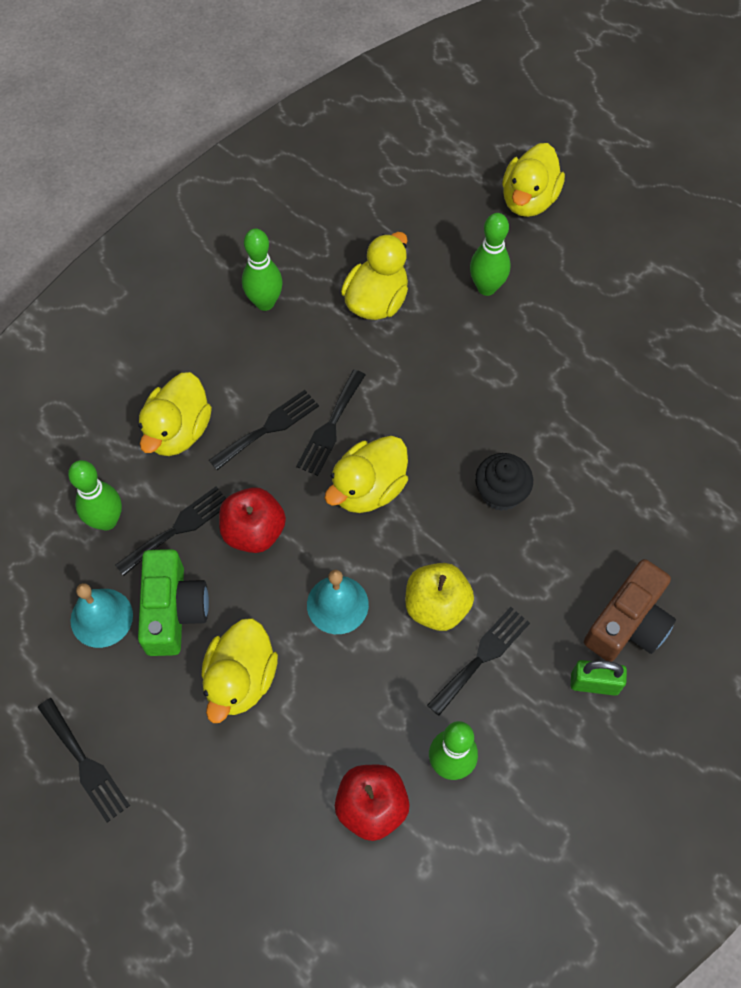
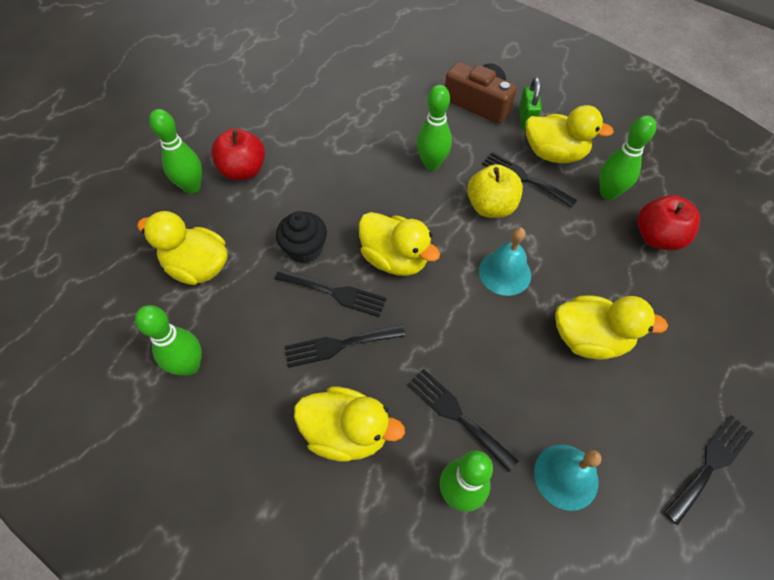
camera: 95 degrees left, 5 degrees down
(173, 610) = (541, 406): green camera -> none
(254, 531) = (449, 345): red apple -> red apple (243, 170)
(268, 428) = (339, 345): black fork -> black fork turned 60 degrees counterclockwise
(501, 493) = (388, 172): black cupcake -> black cupcake (305, 249)
(512, 545) = (432, 164): none -> green bowling pin
(528, 200) = (102, 161): yellow duck -> yellow duck (554, 154)

